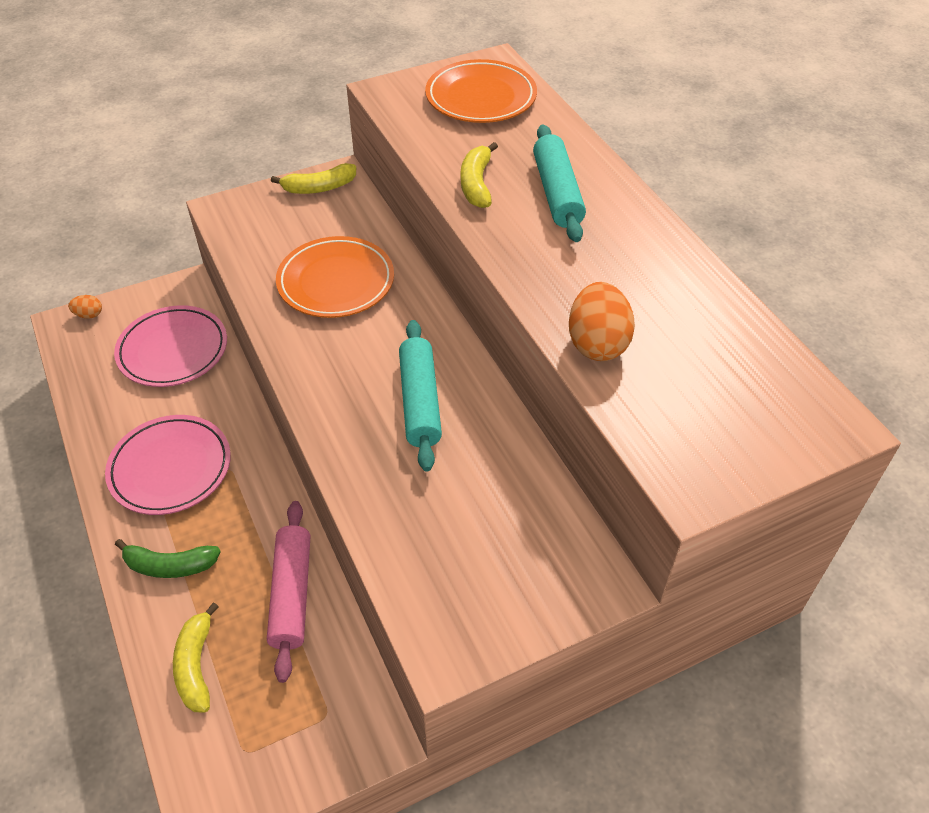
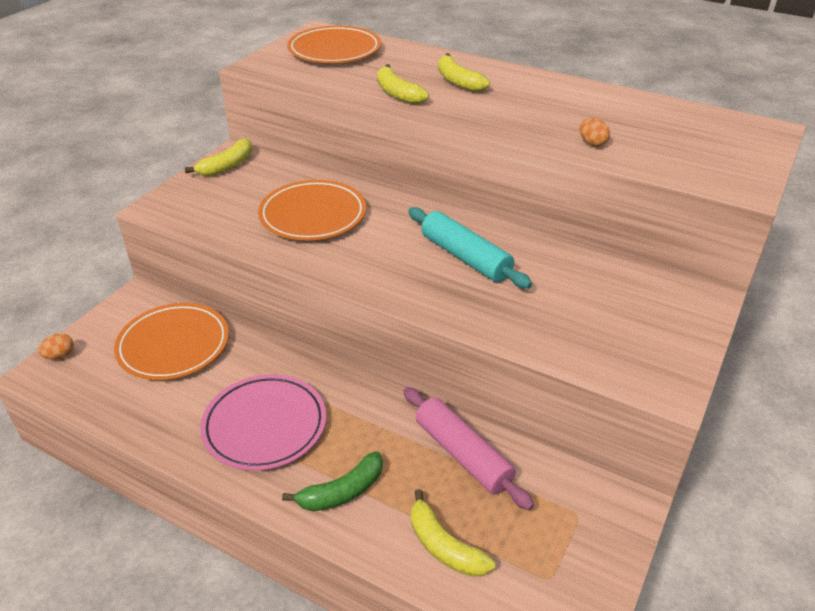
camera: 35 degrees left, 10 degrees down
(173, 350) = (174, 345): pink plate -> orange plate
(557, 193) = (458, 81): turquoise rolling pin -> yellow banana
(597, 343) = (592, 143): orange egg -> orange egg, size x0.50

